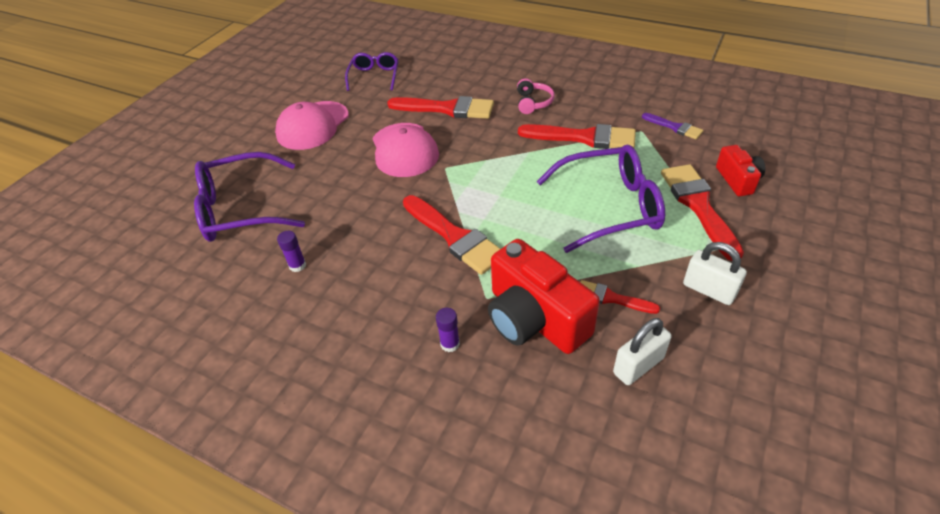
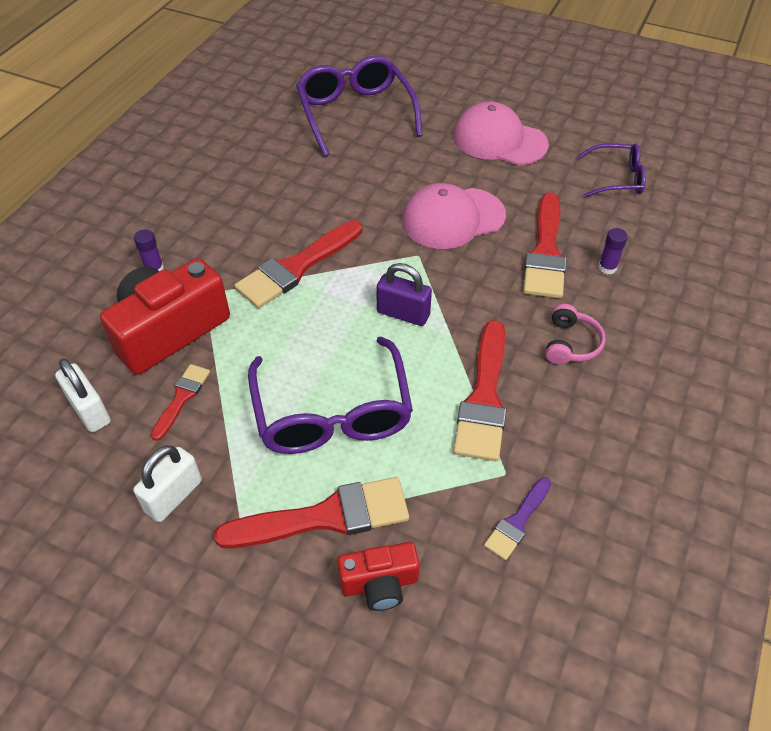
camera: 85 degrees right, 5 degrees up
(297, 265) = (272, 161): purple glue stick -> purple glue stick (607, 267)
(508, 174) = (403, 313): none -> purple padlock
(533, 103) = (570, 344): pink headphones -> pink headphones turned 75 degrees counterclockwise

